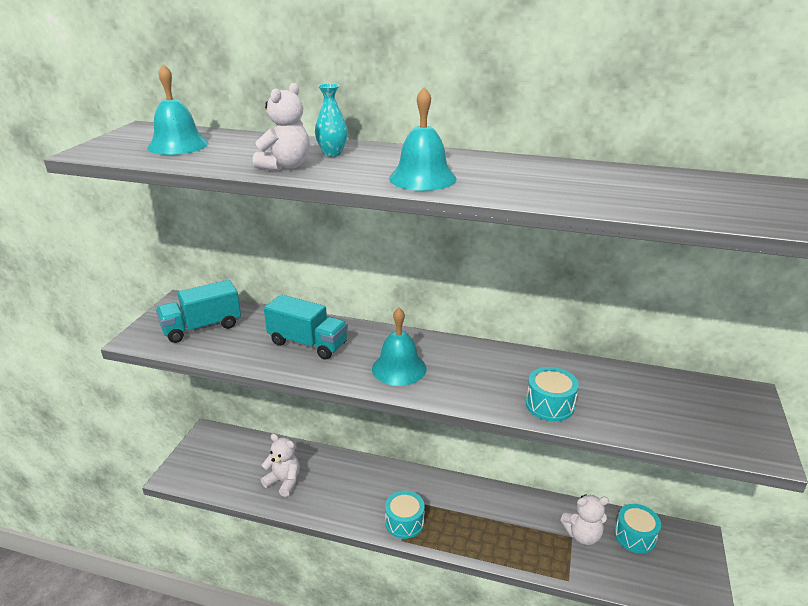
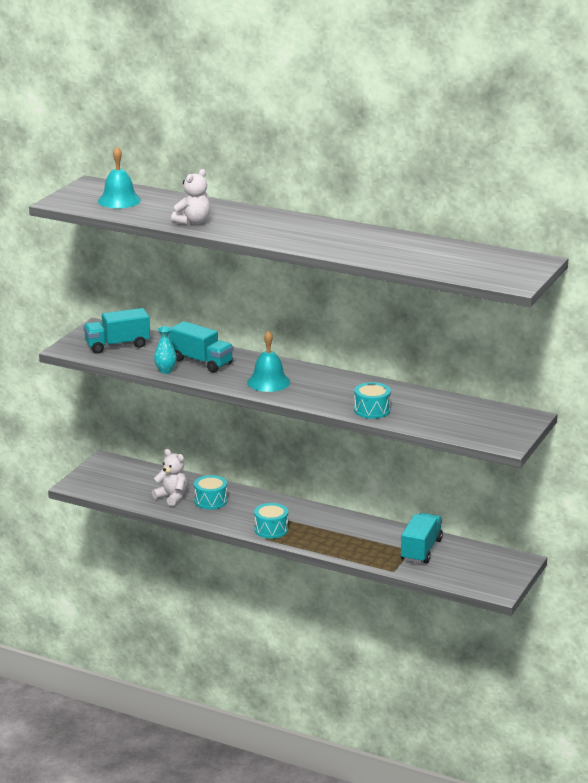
camera: 10 degrees right, 5 degrees down
(332, 153) = (228, 214): turquoise vase -> turquoise vase (165, 371)
(422, 178) = (281, 236): turquoise bell -> none
(582, 535) = (421, 550): white teddy bear -> turquoise truck
(635, 536) = (466, 555): turquoise drum -> turquoise drum (210, 501)

